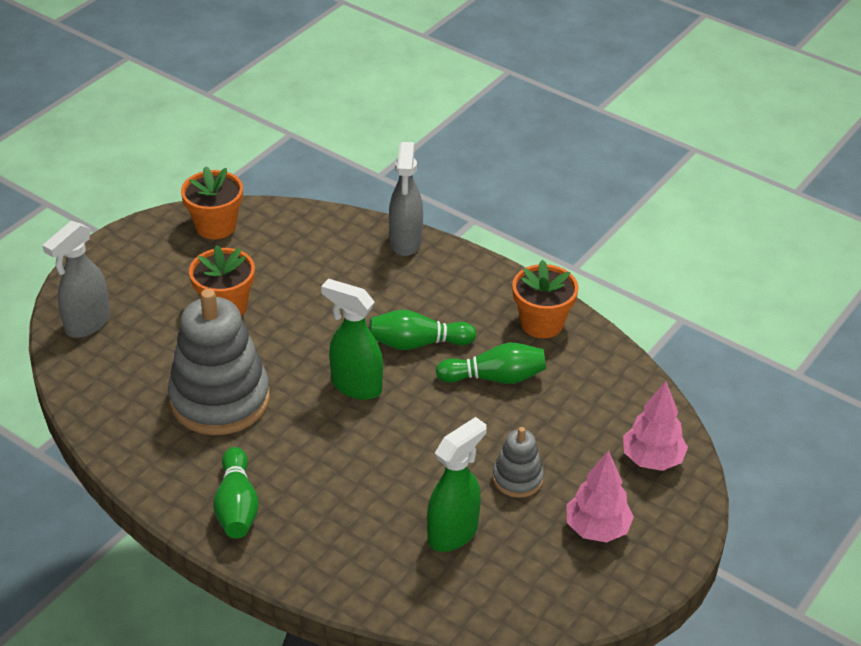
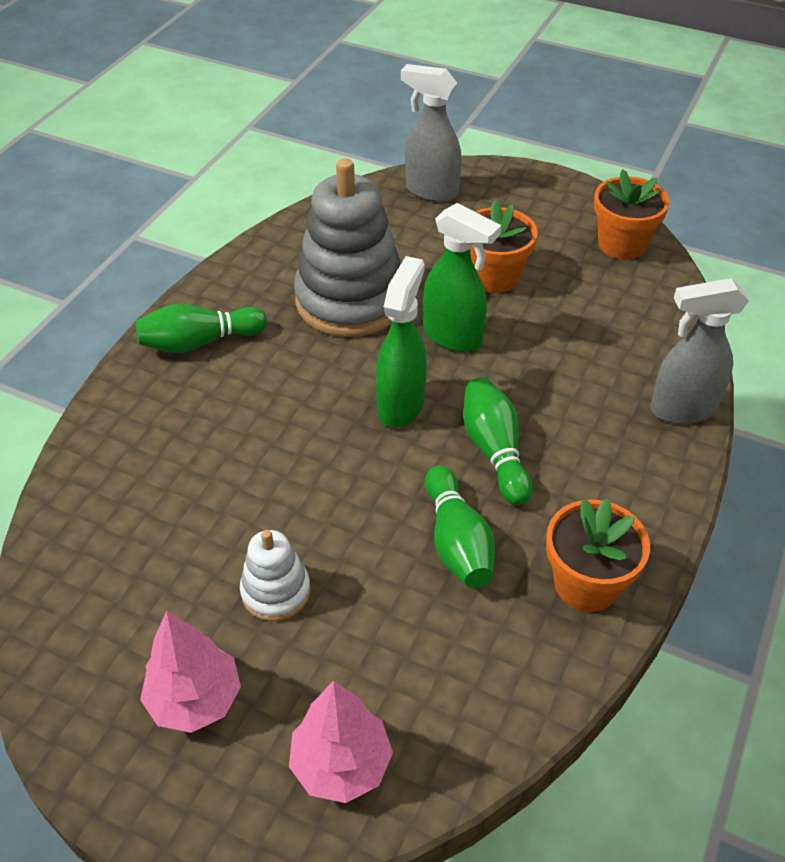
camera: 80 degrees right, 5 degrees up
(453, 533) = (175, 535): green spray bottle -> green spray bottle (453, 337)
(517, 478) = (276, 592): grey stacking toy -> white stacking toy

